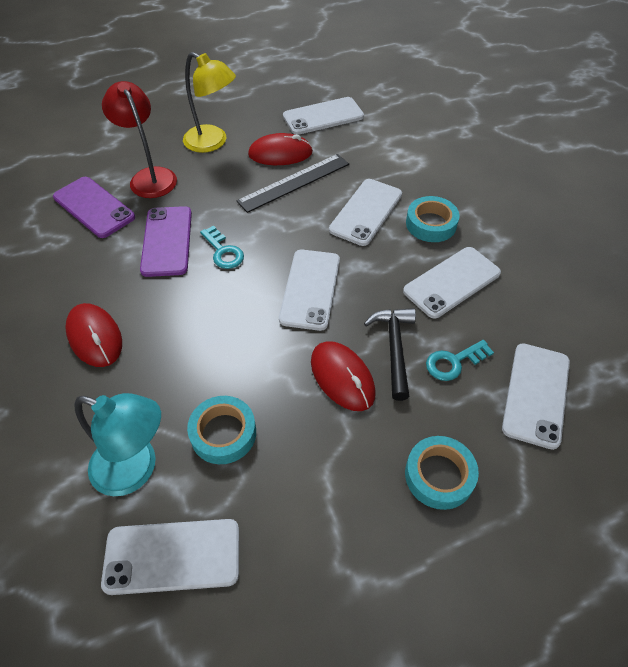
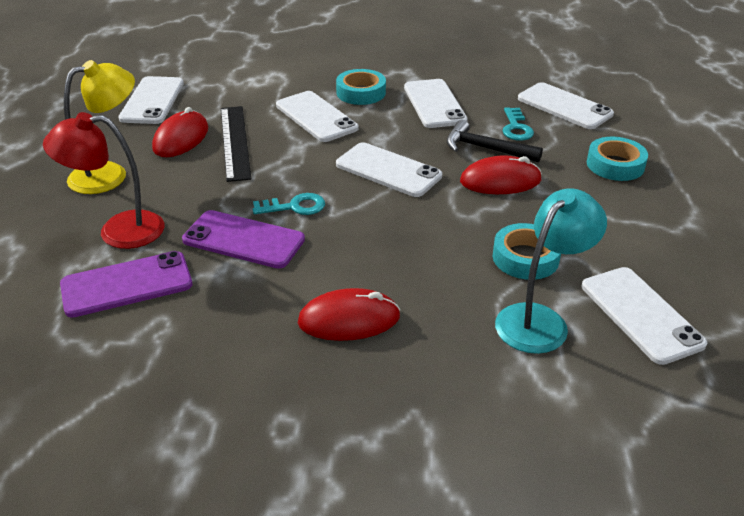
camera: 65 degrees left, 15 degrees down
(172, 556) = (641, 314): white phone -> white phone turned 45 degrees counterclockwise

